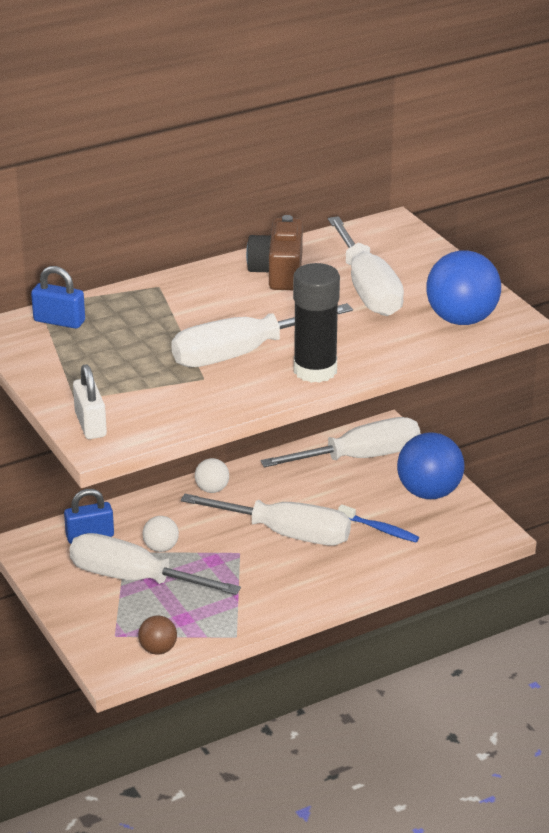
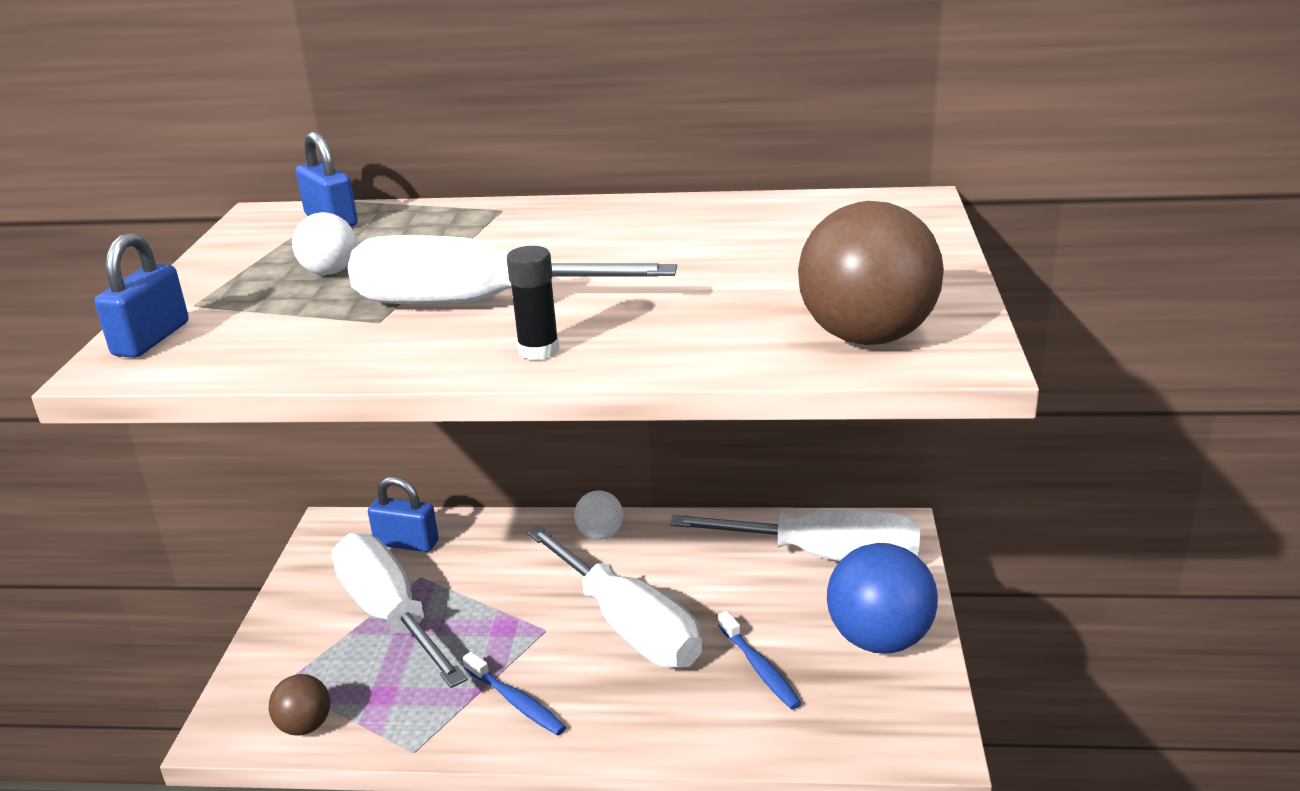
camera: 35 degrees right, 5 degrees down
(90, 424) = (151, 339): white padlock -> blue padlock
(161, 548) = (464, 587): white ball -> white ball (330, 272)
(265, 593) = (516, 702): none -> blue toothbrush
(278, 272) = (672, 223): brown camera -> none
(315, 370) = (538, 350): black glue stick -> black glue stick, size x0.53
(367, 289) = (768, 266): white screwdriver -> none
(461, 319) = (867, 337): blue ball -> brown ball

